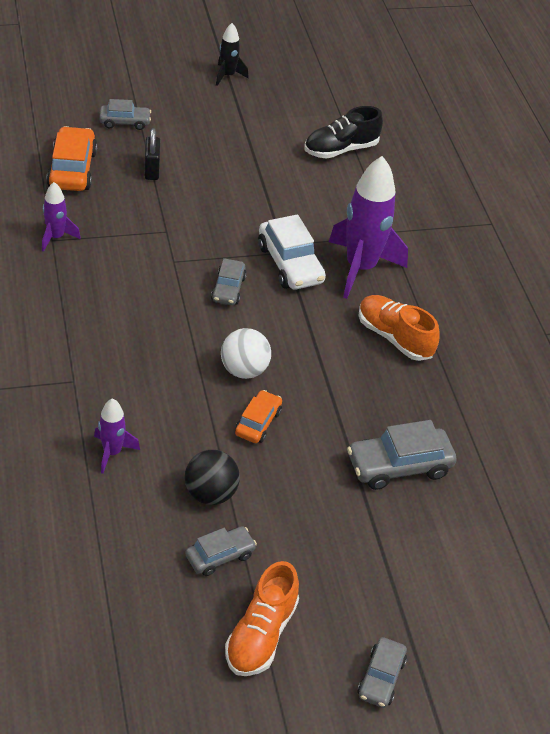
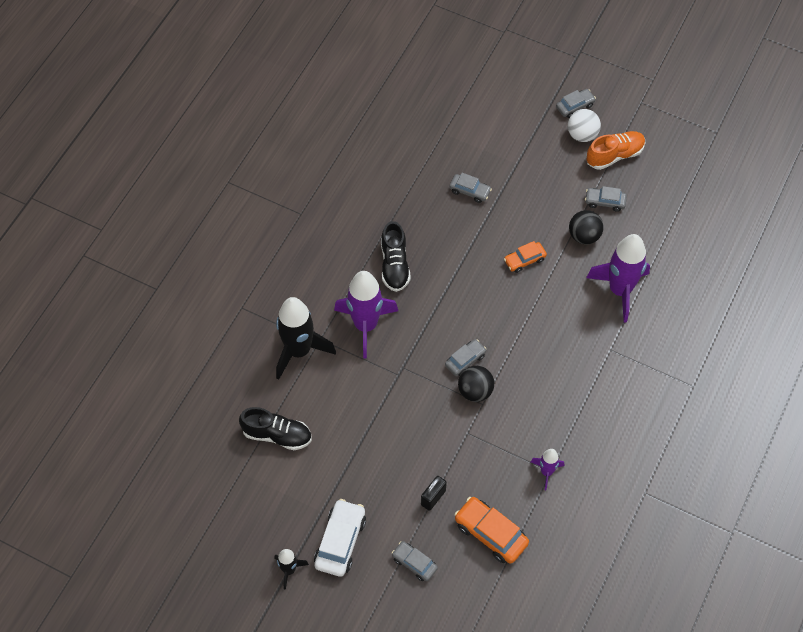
camera: 135 degrees left, 15 degrees up
(72, 169) = (490, 533): orange car -> orange car turned 90 degrees clockwise
(112, 452) = (620, 290): purple rocket -> purple rocket, size x1.99
(191, 268) = (475, 391): none -> black ball
(244, 370) = (504, 297): white ball -> white ball (582, 135)
(290, 264) = (408, 355): white car -> white car (340, 541)
(394, 337) = (394, 265): orange shoe -> black shoe
(397, 216) = (299, 351): none -> black rocket
(399, 466) = (470, 191): grey car -> grey car, size x0.61

